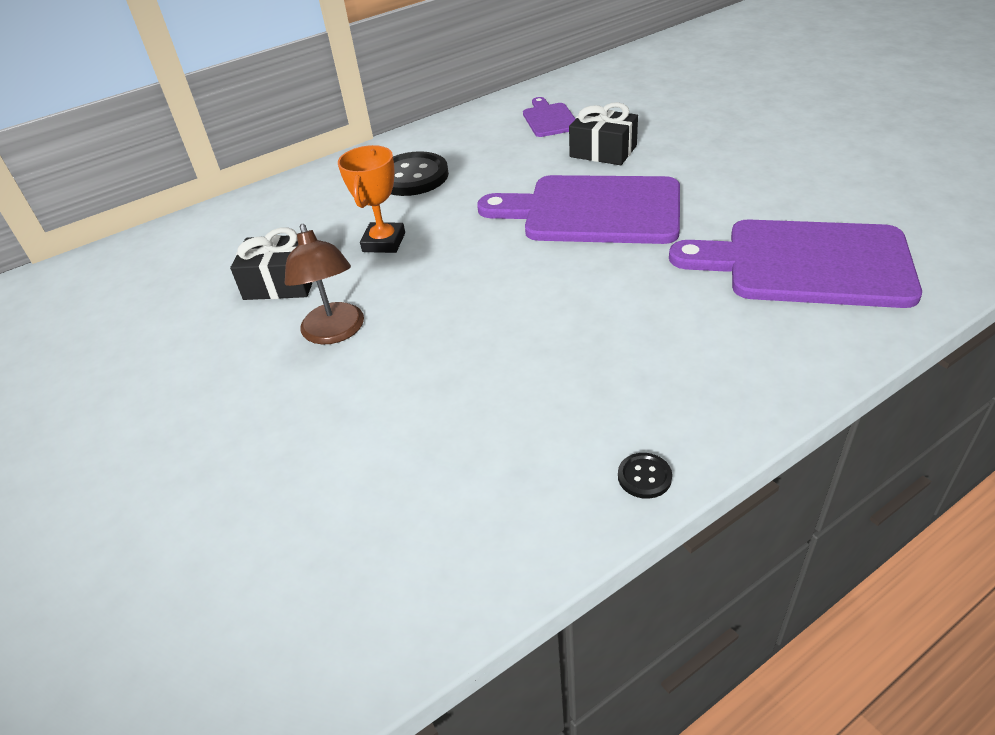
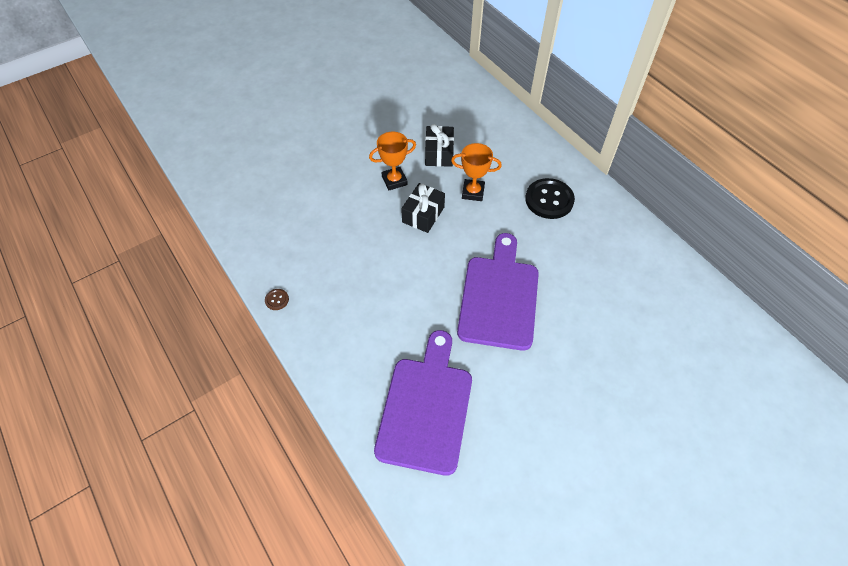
camera: 85 degrees right, 15 degrees up
(335, 332) = (394, 181): brown lamp -> orange trophy
(549, 119) = (635, 278): purple cutting board -> none
(603, 151) = (581, 309): black gift -> black gift (423, 214)
(644, 477) = (277, 300): black button -> brown button

